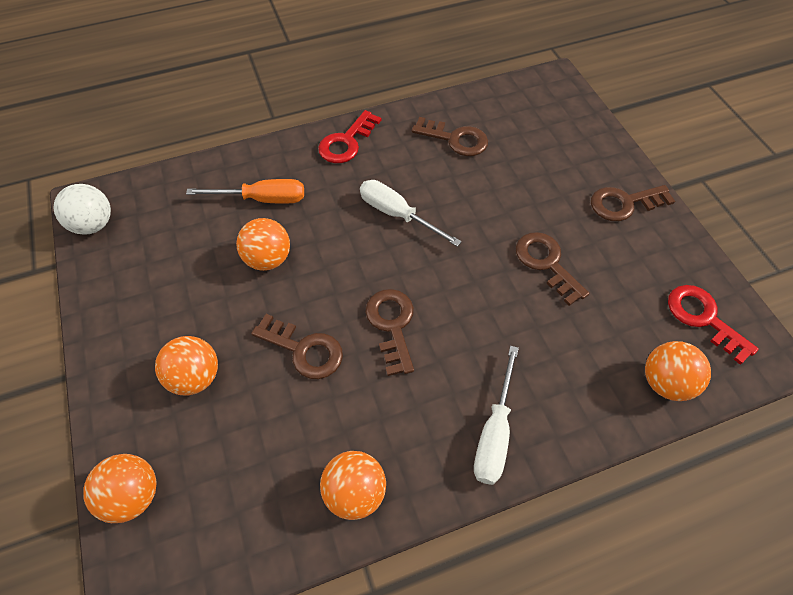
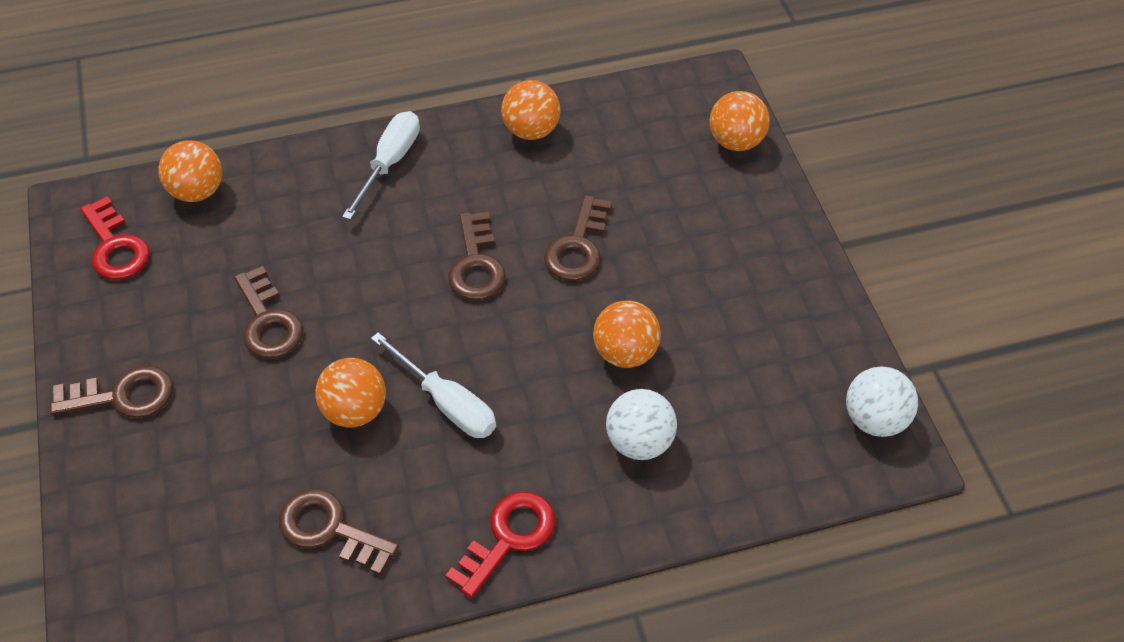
camera: 175 degrees left, 5 degrees down
(195, 377) = (696, 229): orange ball -> orange ball (355, 410)
(262, 199) = (639, 442): orange screwdriver -> white ball
(304, 350) = (578, 247): brown key -> brown key turned 105 degrees counterclockwise

